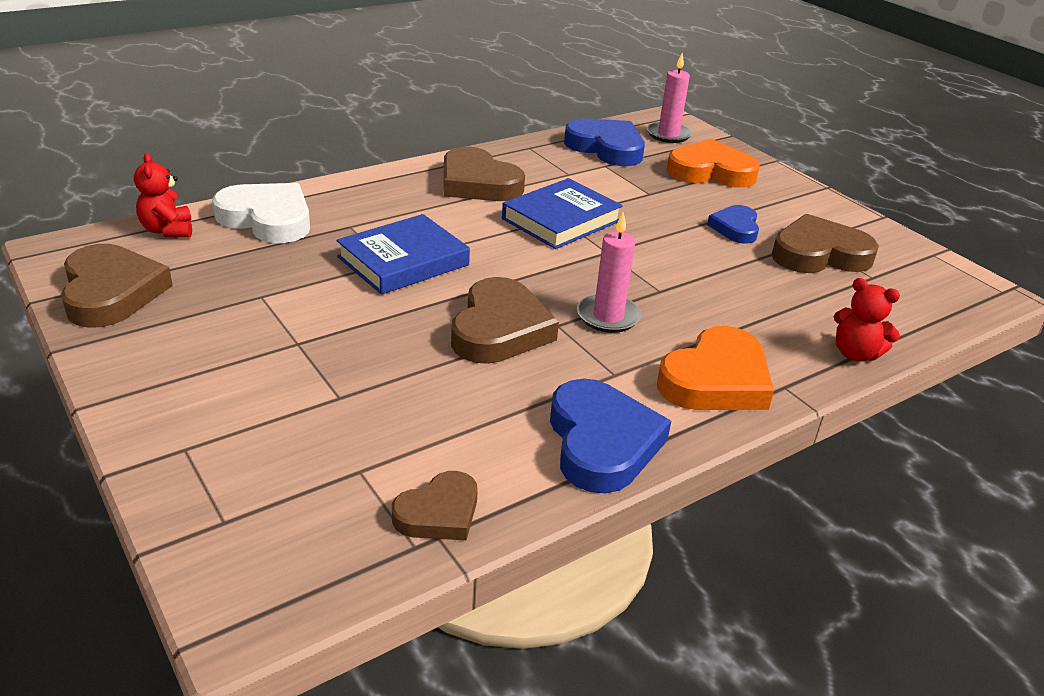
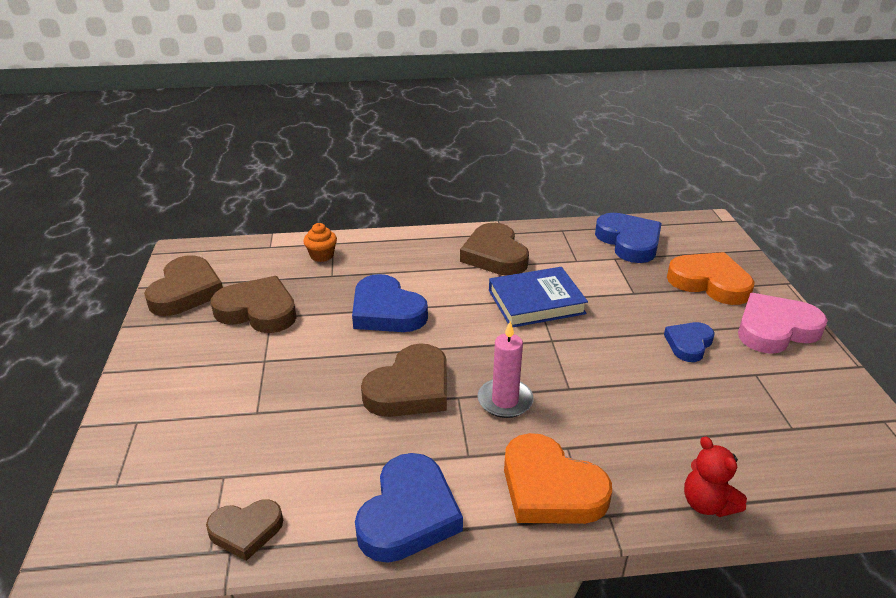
camera: 30 degrees right, 0 degrees up
(168, 230) = (254, 251): red teddy bear -> none
(267, 219) = (322, 255): white heart -> orange cupcake
(403, 261) = (386, 311): blue book -> blue heart
(668, 134) = (697, 238): pink candle -> none
(716, 380) = (550, 488): orange heart -> orange heart turned 60 degrees clockwise
(797, 200) = (775, 329): none -> pink heart
(819, 254) = (753, 390): brown heart -> brown heart (258, 311)

